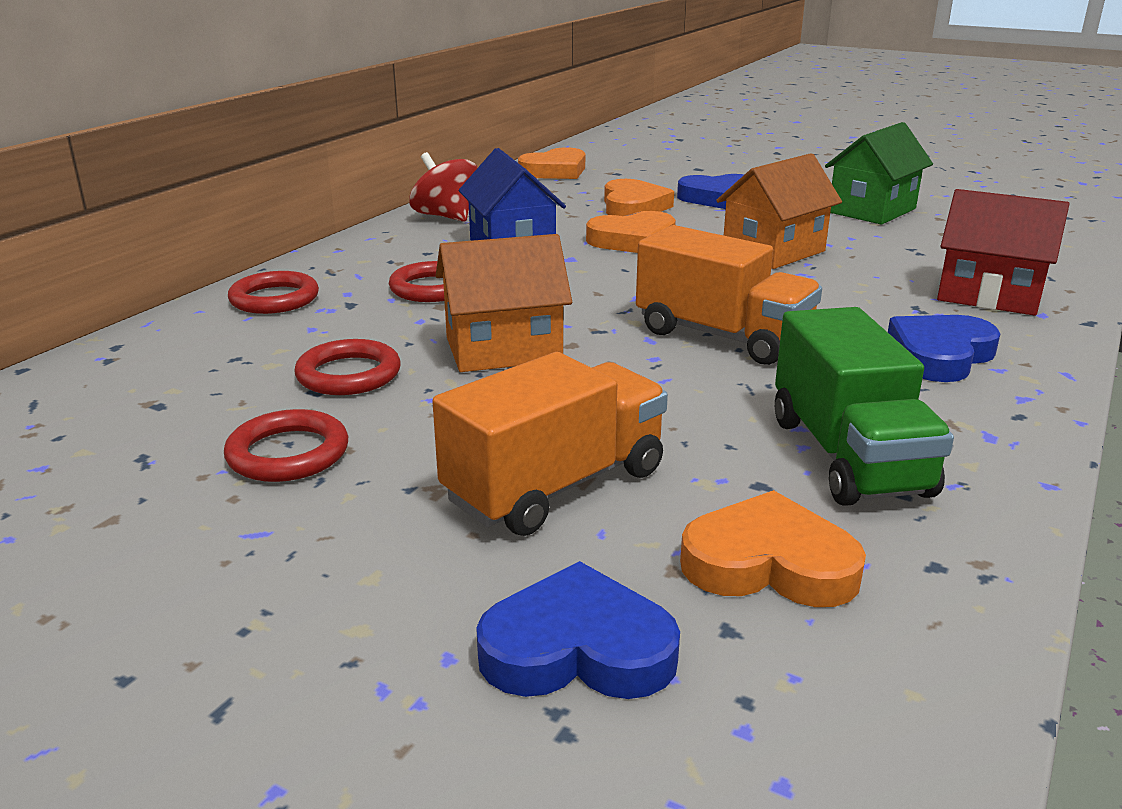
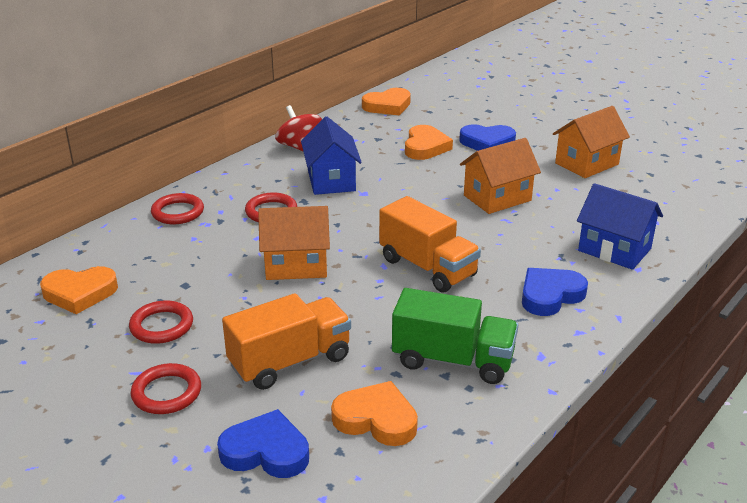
camera: 10 degrees right, 5 degrees up
(349, 374) = (205, 275): red ring -> red ring (167, 393)
(633, 240) = (411, 180): orange heart -> orange heart (80, 293)
(848, 456) = (453, 360): green truck -> green truck turned 75 degrees counterclockwise
(872, 210) = (586, 164): green house -> orange house
(989, 295) = (614, 250): red house -> blue house

